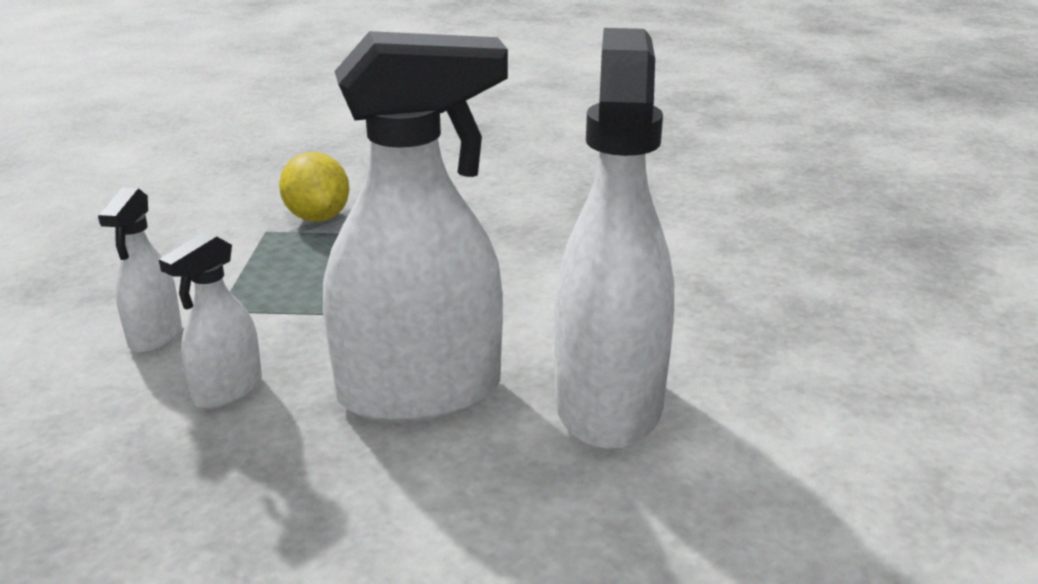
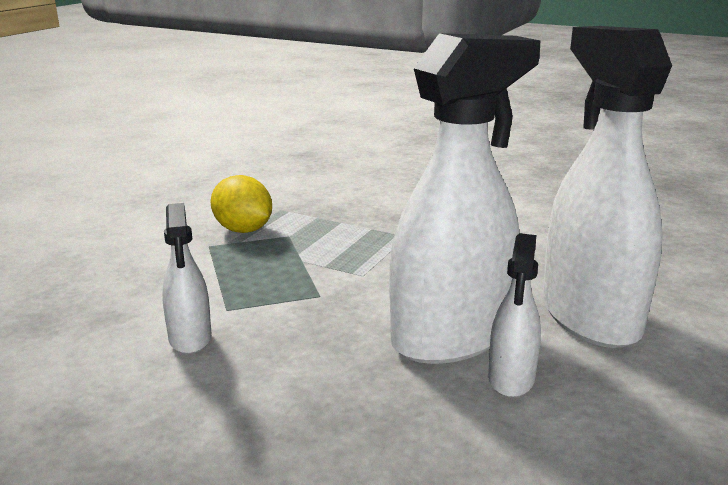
camera: 20 degrees left, 5 degrees down
(227, 391) = (296, 367): white spray bottle -> white spray bottle (511, 379)

